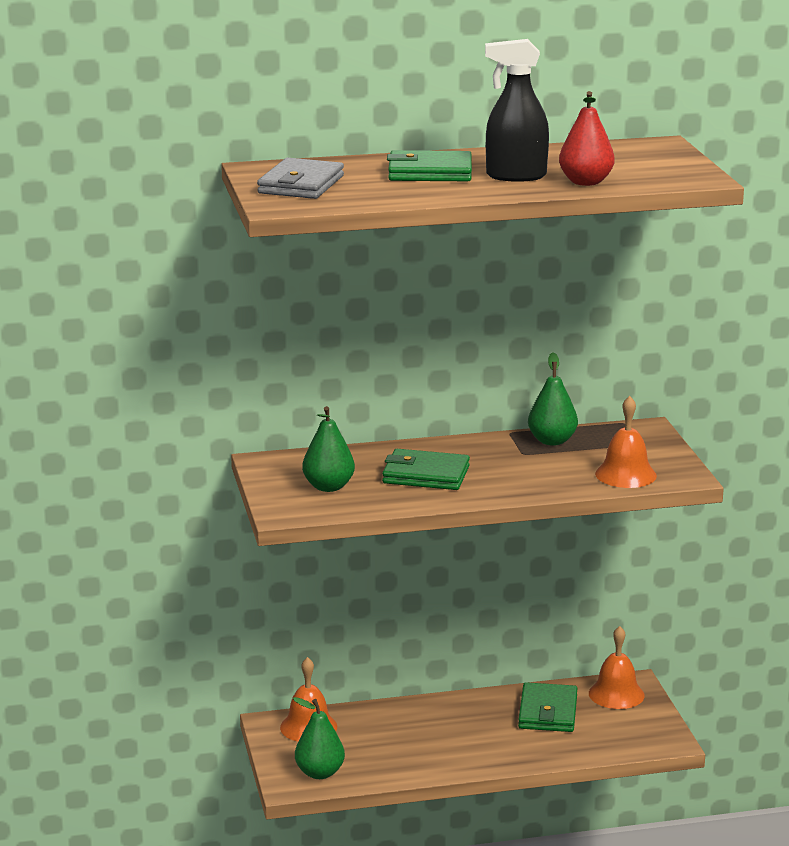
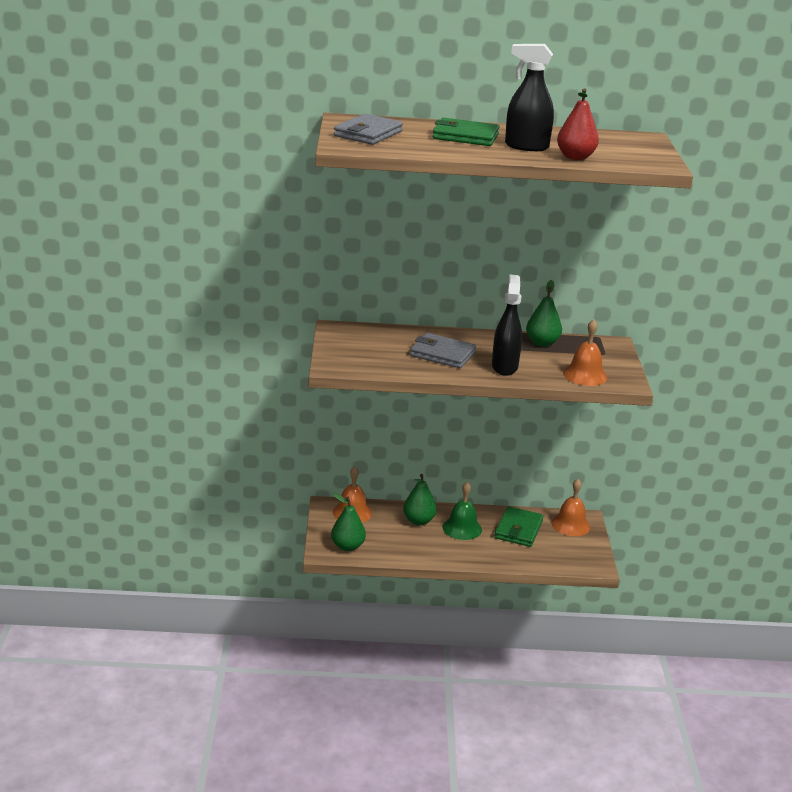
camera: 10 degrees right, 5 degrees up
(328, 487) = (371, 353): green pear -> green pear (418, 521)
(426, 475) = (442, 354): green wallet -> grey wallet
(469, 723) = (462, 528): none -> green bell
(515, 479) = (504, 367): none -> black spray bottle

